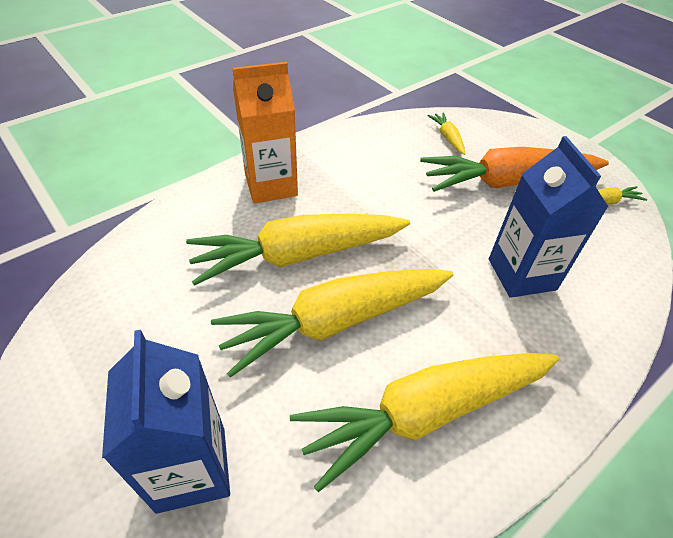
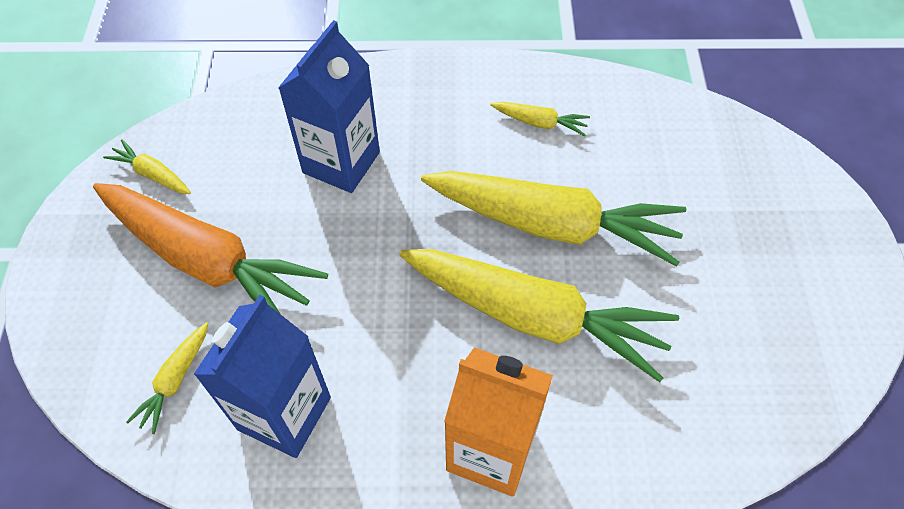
camera: 140 degrees left, 10 degrees up
(191, 468) = (735, 187): blue carton -> blue carton (284, 413)
(426, 413) = (539, 123): yellow carrot -> yellow carrot, size x0.41

